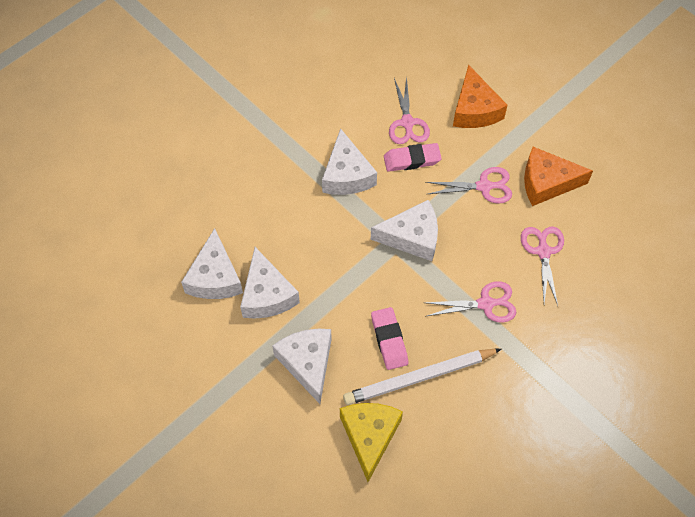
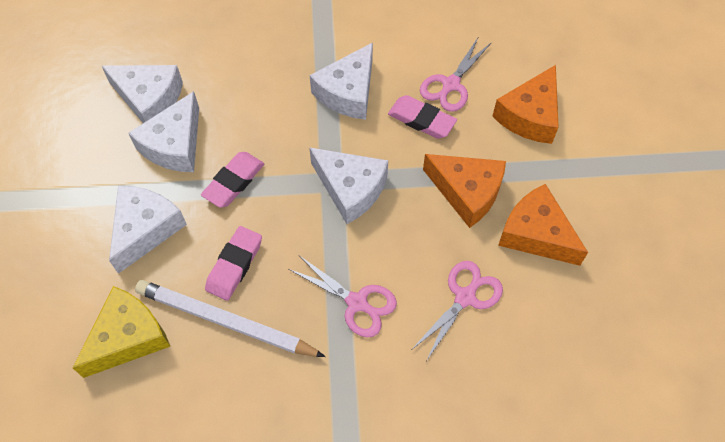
camera: 40 degrees right, 0 degrees up
(215, 277) = (149, 99): white cheese -> white cheese turned 105 degrees counterclockwise
(333, 289) = (234, 182): none -> pink eraser
(484, 186) = (467, 192): pink scissors -> orange cheese

